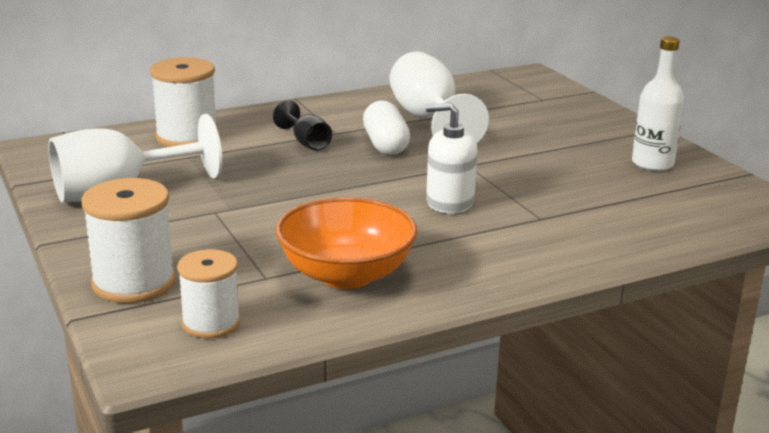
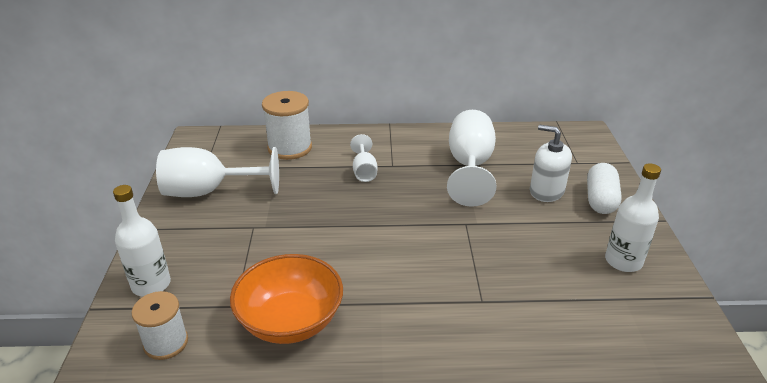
camera: 25 degrees right, 10 degrees up
(134, 283) = (151, 284): white spool -> white bottle
(306, 142) = (364, 171): black goblet -> white goblet
(385, 145) = (418, 186): white capsule -> white capsule (600, 200)
(449, 202) = (422, 262): white soap dispenser -> white soap dispenser (546, 191)

